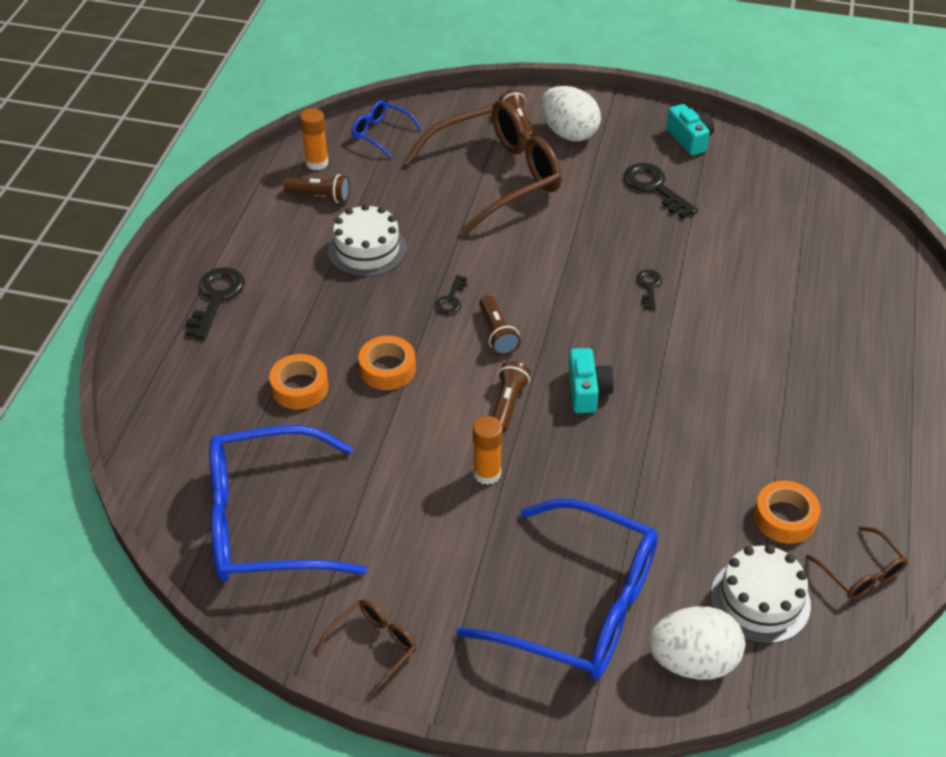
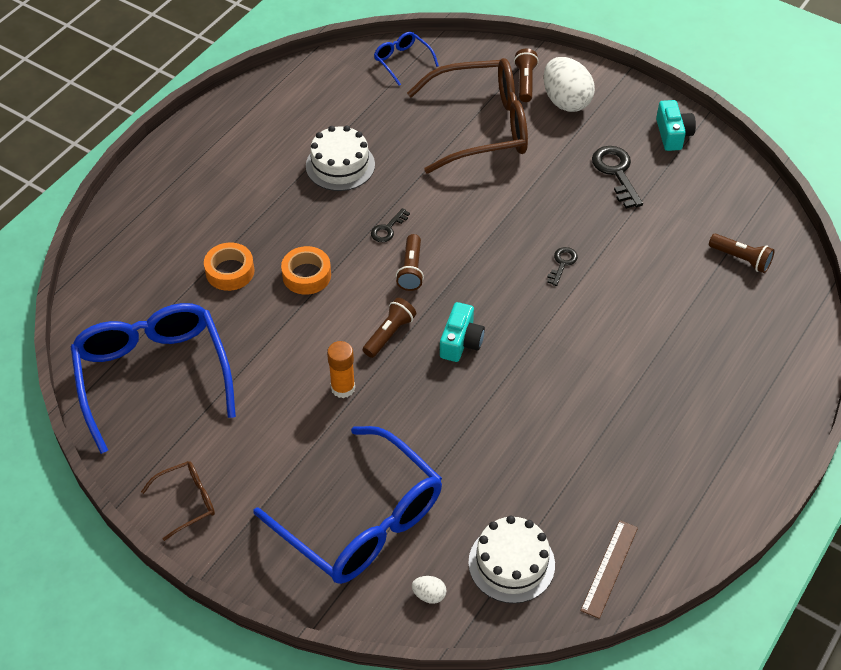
camera: 20 degrees right, 5 degrees up
(216, 298) = (199, 176): black key -> none
(266, 521) = (153, 375): blue glasses -> blue glasses turned 60 degrees clockwise
(317, 163) = (336, 75): orange glue stick -> none
(320, 196) = (324, 107): brown flashlight -> brown flashlight (741, 259)
(693, 661) = (429, 595): white egg -> white egg, size x0.43
(785, 518) = (570, 501): orange tape -> none
(861, 573) = (609, 568): brown glasses -> brown ruler

